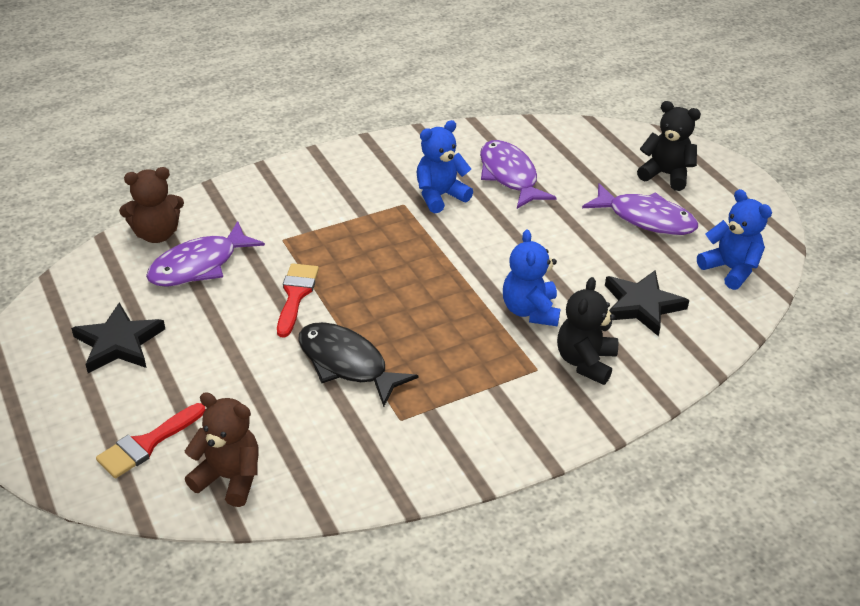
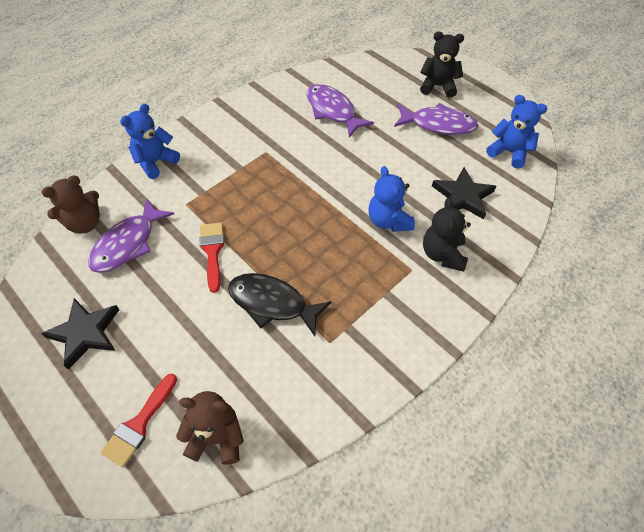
camera: 15 degrees left, 15 degrees up
(440, 196) = (289, 139): blue teddy bear -> blue teddy bear (156, 162)

